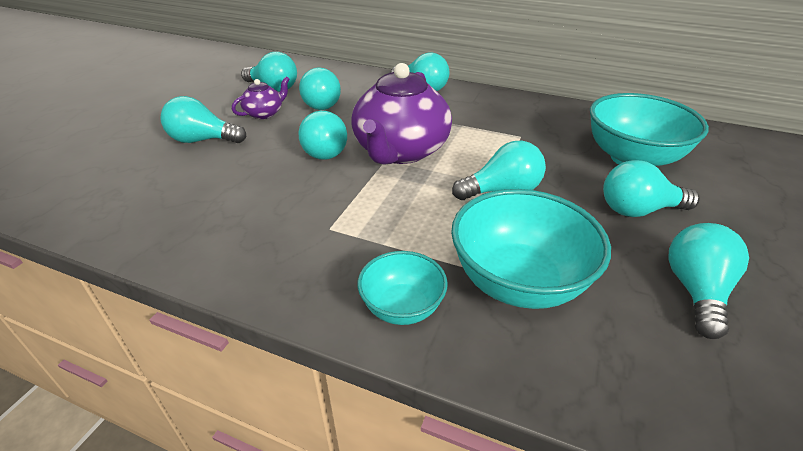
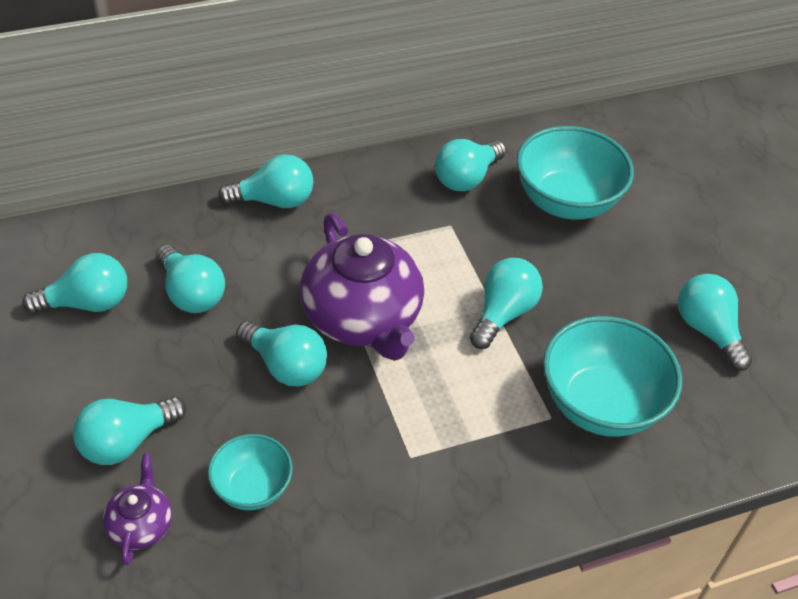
camera: 45 degrees left, 10 degrees up
(264, 113) = (140, 354): purple teapot -> purple teapot (141, 525)
(402, 307) = (549, 487): turquoise bowl -> turquoise bowl (252, 488)
(638, 210) = (617, 268): turquoise light bulb -> turquoise light bulb (466, 178)

